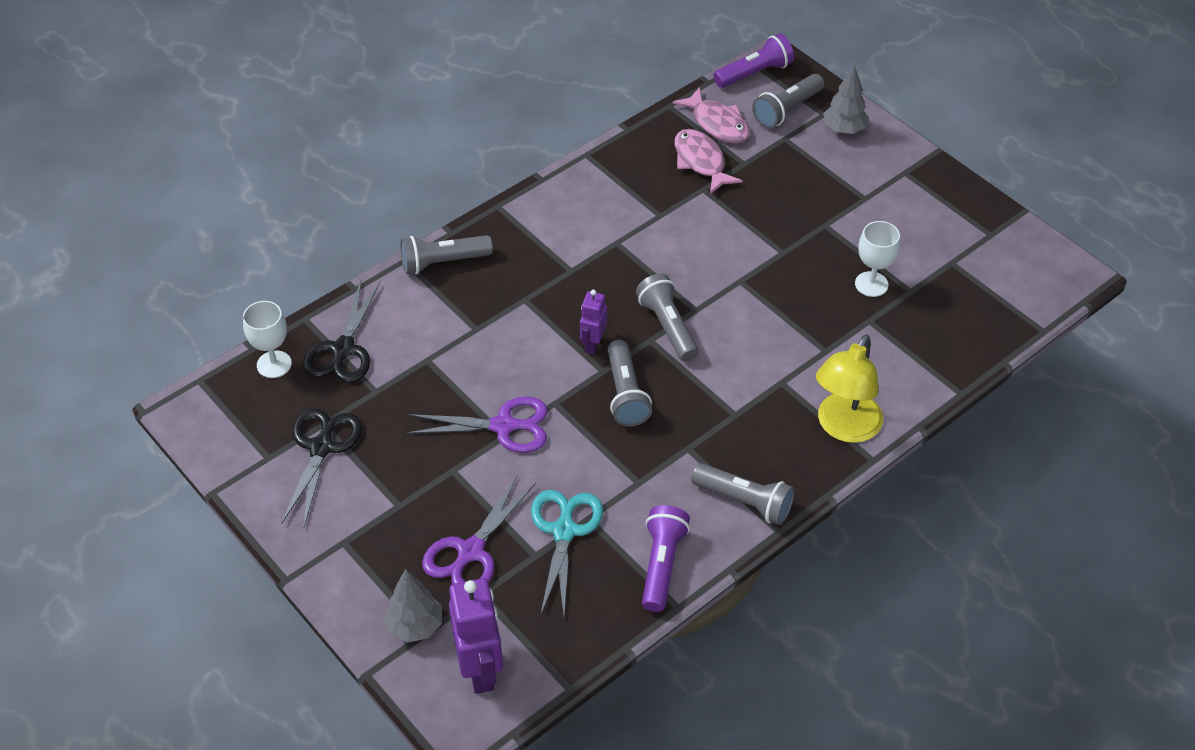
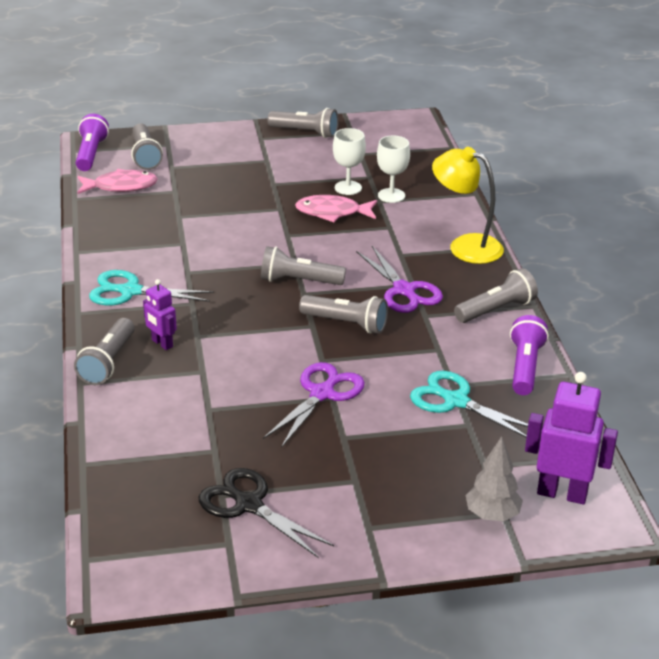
camera: 60 degrees left, 15 degrees down
(274, 364) = (118, 502): white goblet -> white goblet (391, 195)
(343, 349) = (146, 453): black scissors -> none
(471, 551) = (437, 457): purple scissors -> purple scissors (404, 290)
(555, 221) = (130, 291): none -> turquoise scissors
(593, 344) = (281, 320): purple robot -> purple robot (162, 343)
(661, 564) = (525, 367): purple flashlight -> purple flashlight turned 60 degrees clockwise
(701, 161) = (150, 207): pink fish -> pink fish (332, 212)
(844, 129) = (193, 143): grey tree -> none
(844, 428) = (465, 246): yellow lamp -> yellow lamp turned 150 degrees clockwise
(951, 200) = (305, 132): none -> grey flashlight

